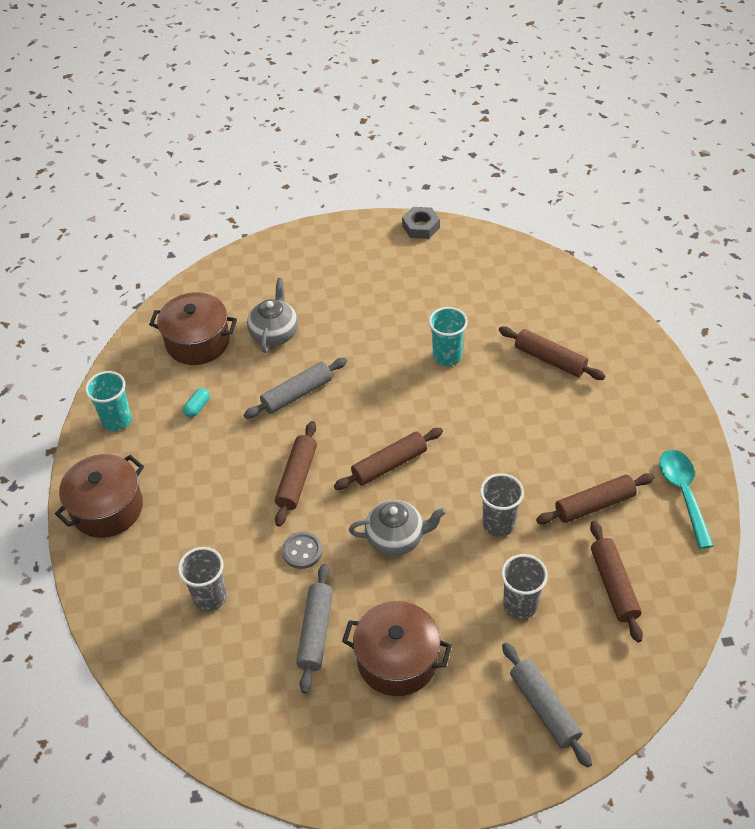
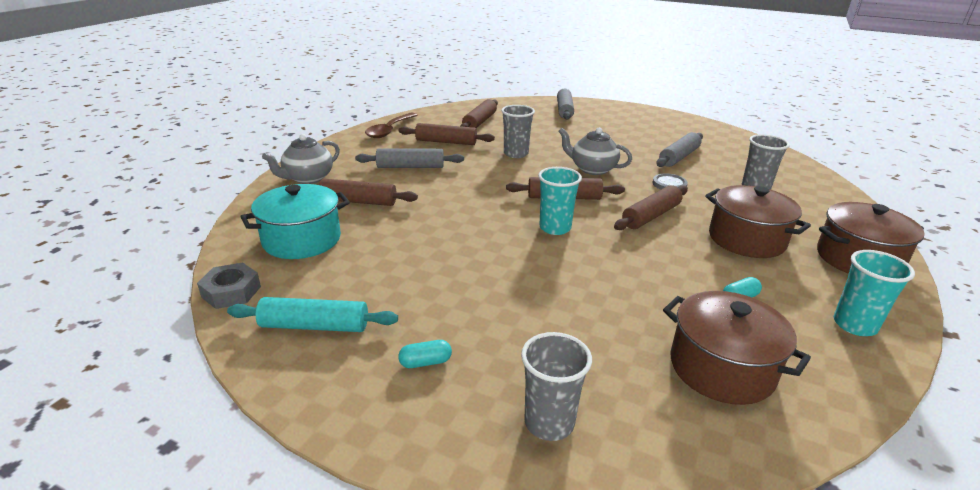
camera: 150 degrees left, 20 degrees down
(274, 333) = (604, 331): grey teapot -> grey teapot (308, 178)
(297, 394) = (614, 266): grey rolling pin -> grey rolling pin (410, 167)
(357, 266) = (425, 362): none -> turquoise capsule
(397, 660) = (632, 137): brown pot -> brown pot (746, 239)
(421, 227) = (280, 372): grey nut -> grey nut (231, 292)
(437, 254) = (315, 326): none -> turquoise rolling pin
(447, 356) = (437, 235): turquoise cup -> turquoise cup (555, 228)
(520, 605) = (540, 131): grey cup -> grey cup (549, 423)
(532, 301) = (302, 240): none -> turquoise pot
(550, 359) = (358, 201): brown rolling pin -> brown rolling pin turned 60 degrees counterclockwise
(683, 493) = (389, 130): turquoise spoon -> brown spoon

